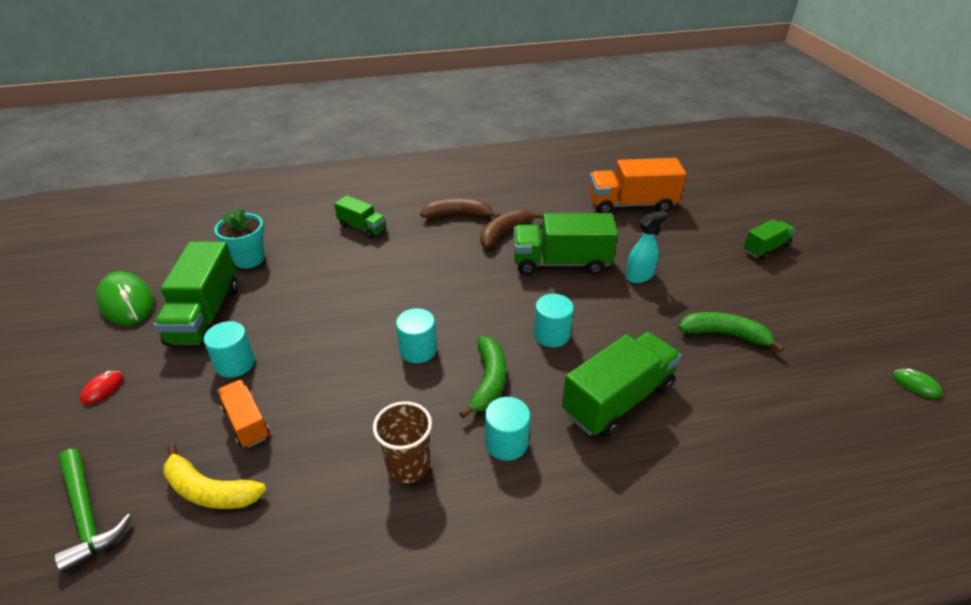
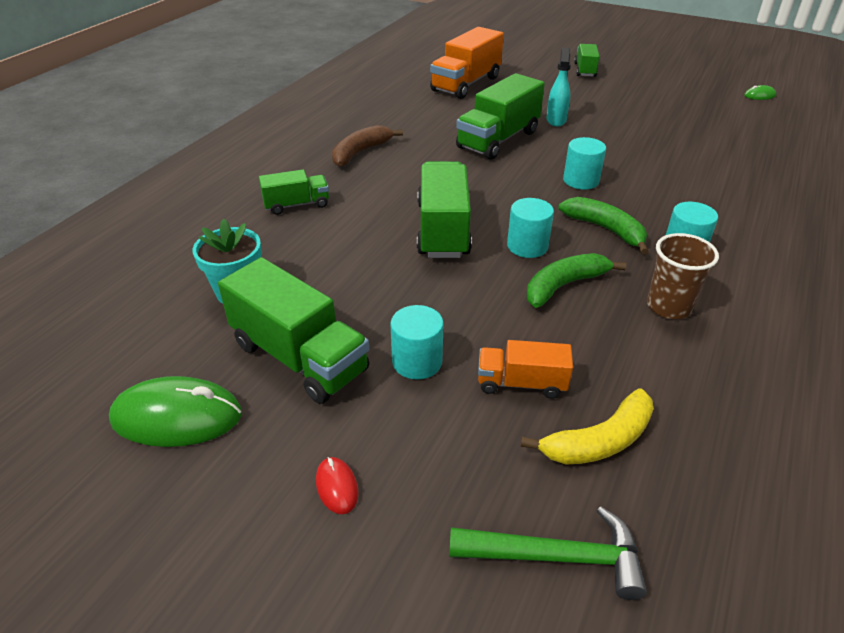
camera: 50 degrees left, 0 degrees up
(505, 233) = (421, 143): brown banana -> none
(618, 399) = (681, 187): green truck -> green truck (443, 229)
(724, 334) = (655, 123): green banana -> green banana (564, 286)

